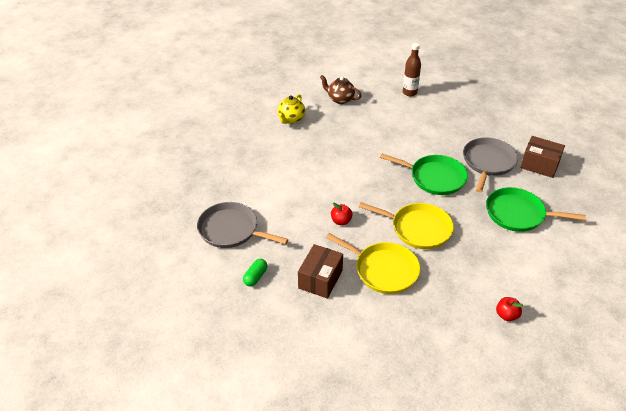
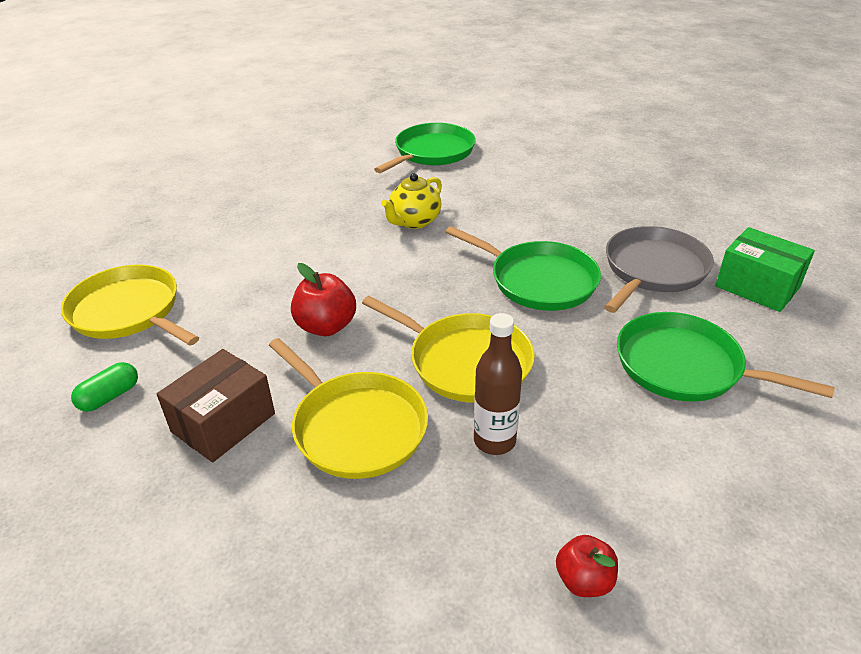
camera: 15 degrees right, 5 degrees down
(231, 230) = (128, 311): grey pan -> yellow pan
(291, 119) = (337, 169): yellow teapot -> yellow teapot (414, 222)
(340, 99) = (432, 152): brown teapot -> green pan
(341, 221) = (326, 326): red apple -> red apple, size x1.52
(409, 92) = (552, 155): brown bottle -> brown bottle (494, 441)
(539, 165) = (757, 286): brown box -> green box

